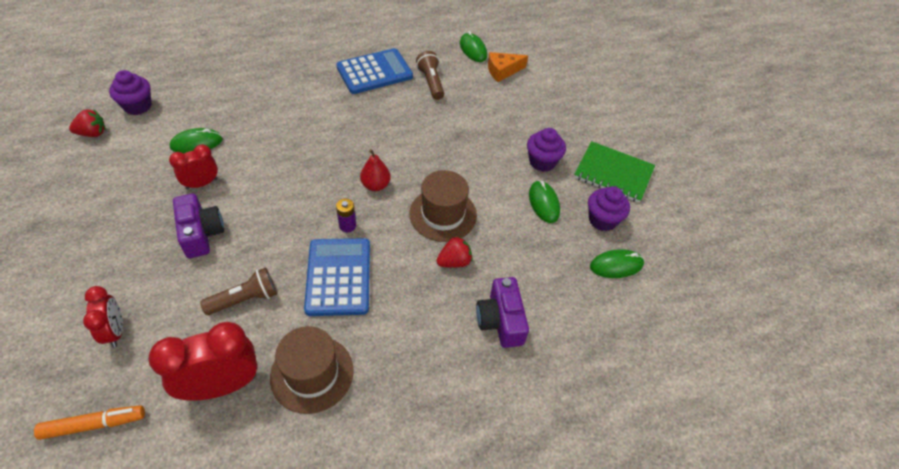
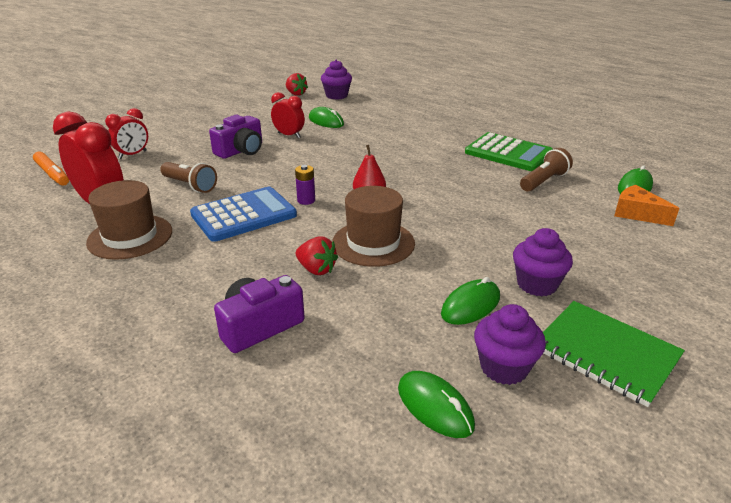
camera: 65 degrees right, 20 degrees down
(374, 72) = (508, 153): blue calculator -> green calculator
(613, 173) = (605, 353): green notebook -> green notebook turned 45 degrees counterclockwise

